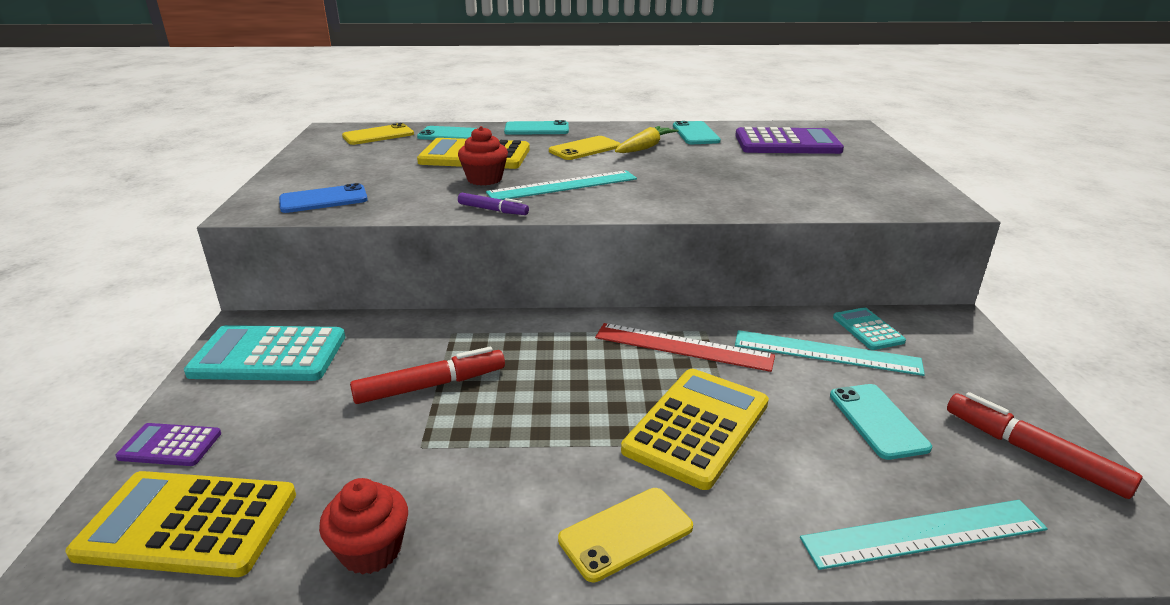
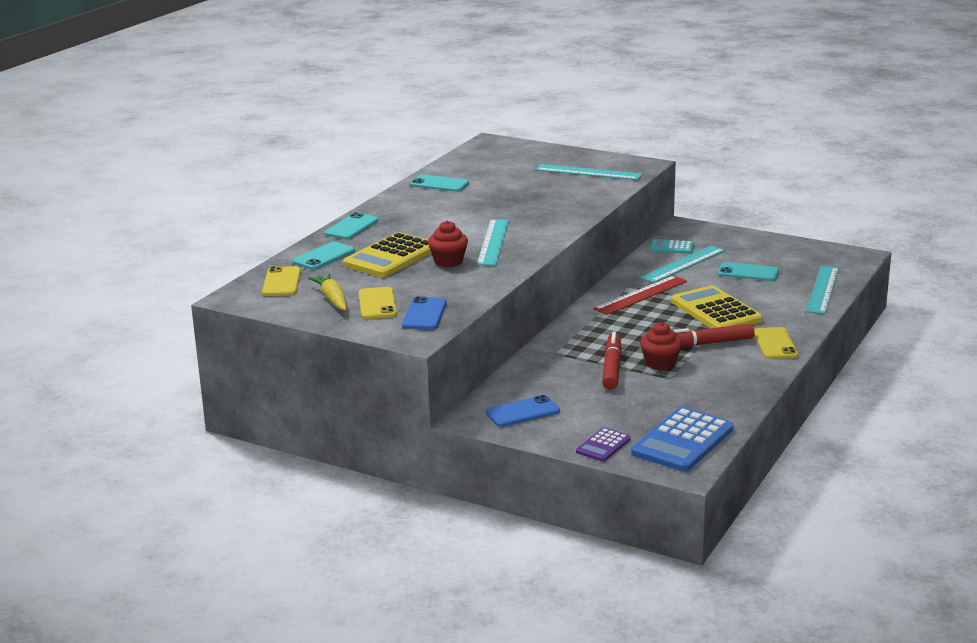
camera: 60 degrees left, 5 degrees down
(188, 524) = (682, 441): yellow calculator -> blue calculator
(269, 355) = (522, 412): turquoise calculator -> blue phone
(371, 550) = (740, 399): red cupcake -> red cupcake (660, 363)
(493, 210) = (512, 268): purple marker -> none
(584, 149) = (424, 222): yellow phone -> yellow phone (377, 304)
(645, 147) = (448, 204): yellow carrot -> yellow carrot (332, 299)
(787, 143) = (497, 166): purple calculator -> none
(853, 183) = (588, 172): none -> turquoise ruler
(1032, 453) = (796, 252): red marker -> red marker (706, 344)

